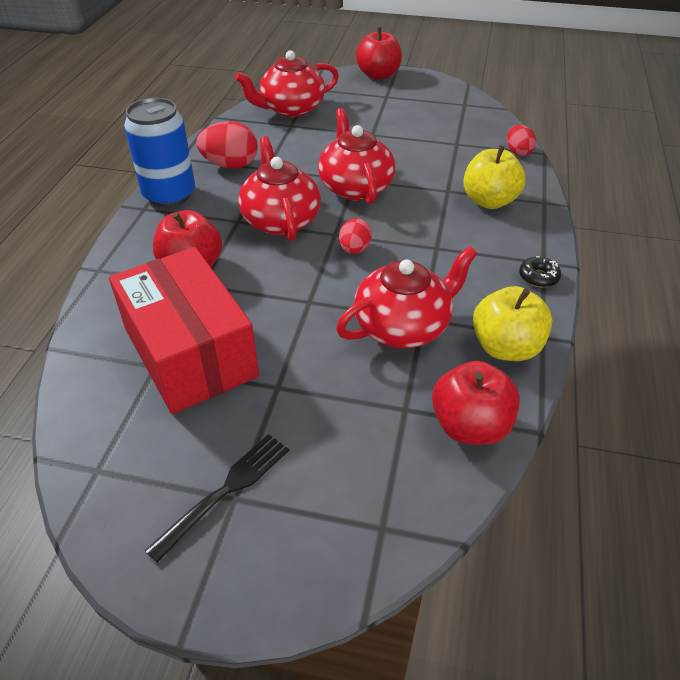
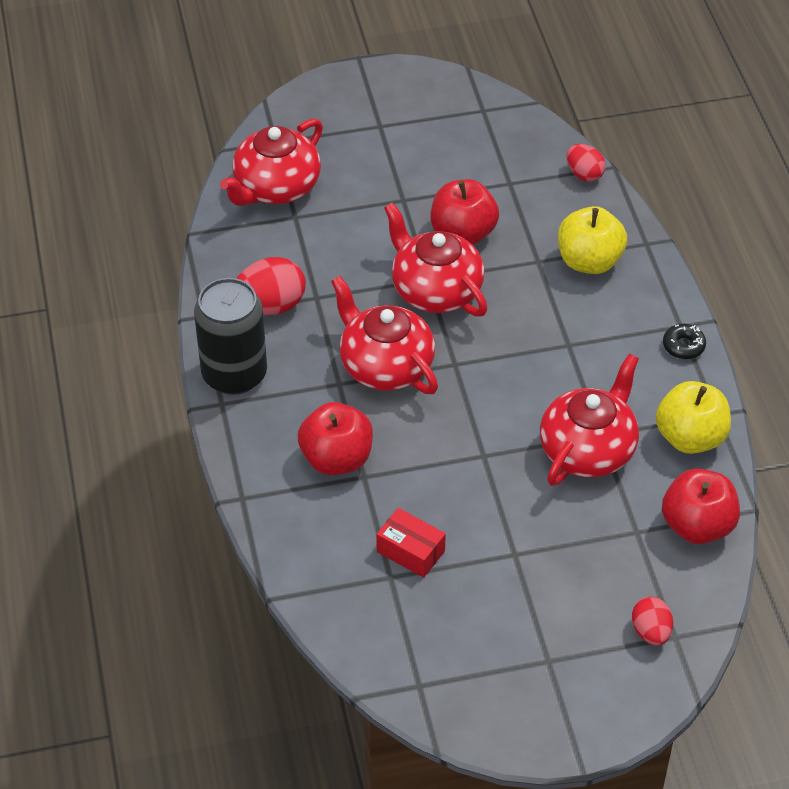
camera: 25 degrees left, 5 degrees up
(169, 195) = (234, 374): blue can -> black can
(190, 352) = (410, 551): red box -> red box, size x0.42
(225, 491) = (536, 658): black fork -> none
(354, 249) = (488, 376): red egg -> red egg (651, 632)
(378, 75) = (345, 88): red apple -> red apple (463, 233)

